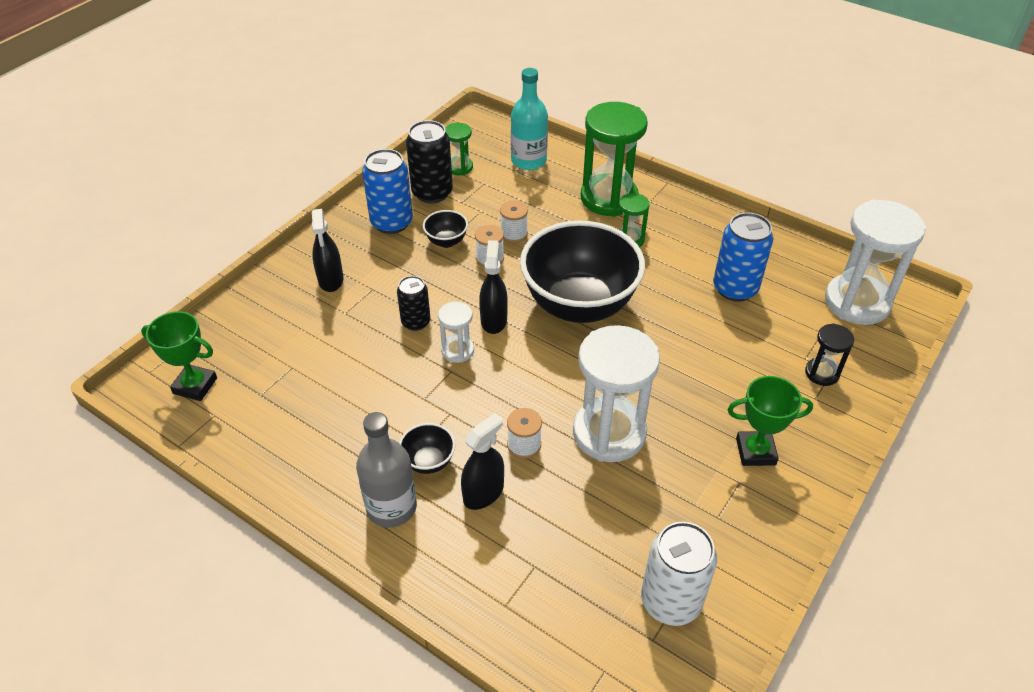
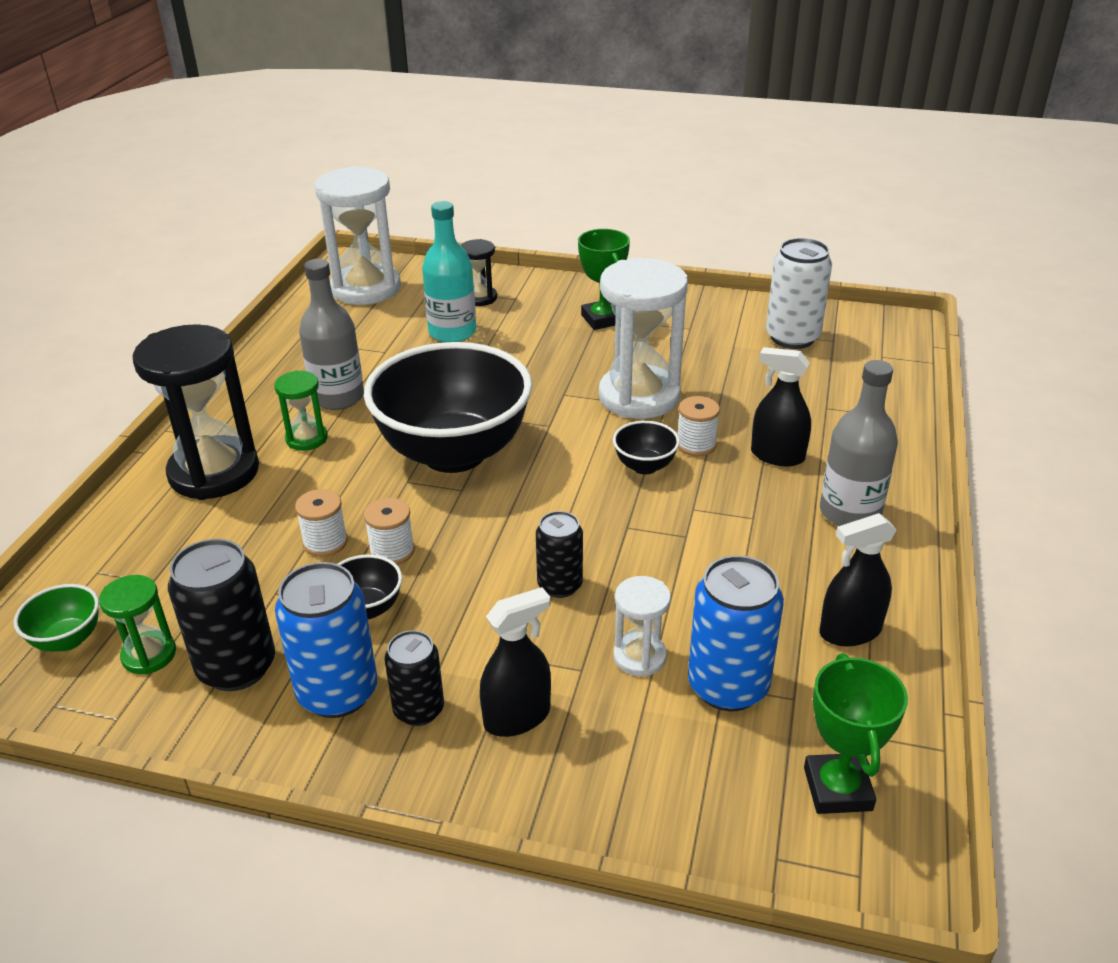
camera: 110 degrees left, 10 degrees down
(361, 247) = (418, 710): none -> black can
(428, 461) = (771, 504): black bowl -> black bowl (644, 466)
(457, 350) = (589, 531): white hourglass -> white hourglass (639, 657)
(487, 144) = (68, 639): none -> green bowl
(493, 320) = (517, 515): black spray bottle -> black spray bottle (850, 631)
(528, 161) = (120, 574): turquoise bottle -> turquoise bottle (452, 332)
(609, 198) = (214, 472): green hourglass -> black hourglass
(677, 261) = (338, 397): none -> grey bottle
(735, 288) = (374, 355): blue can -> blue can (728, 686)

